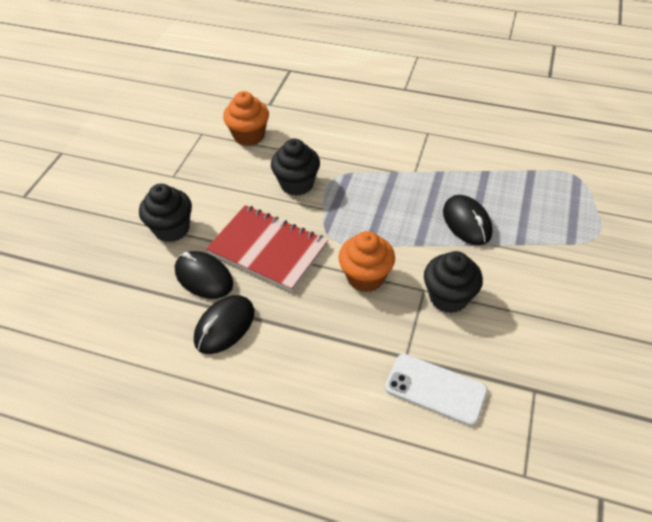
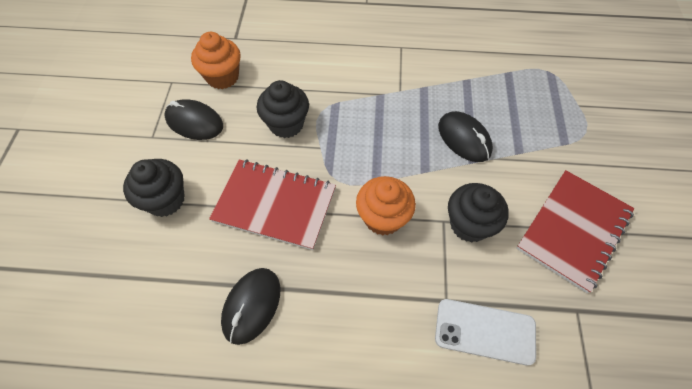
camera: 15 degrees left, 10 degrees up
(204, 277) = (215, 251): black mouse -> black mouse (194, 122)
(554, 320) = (573, 230): none -> red notebook

